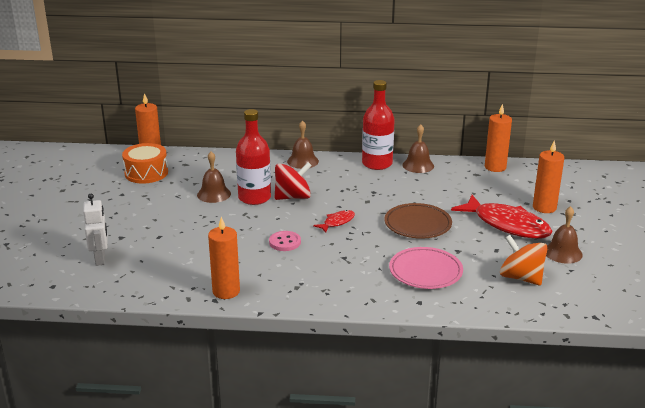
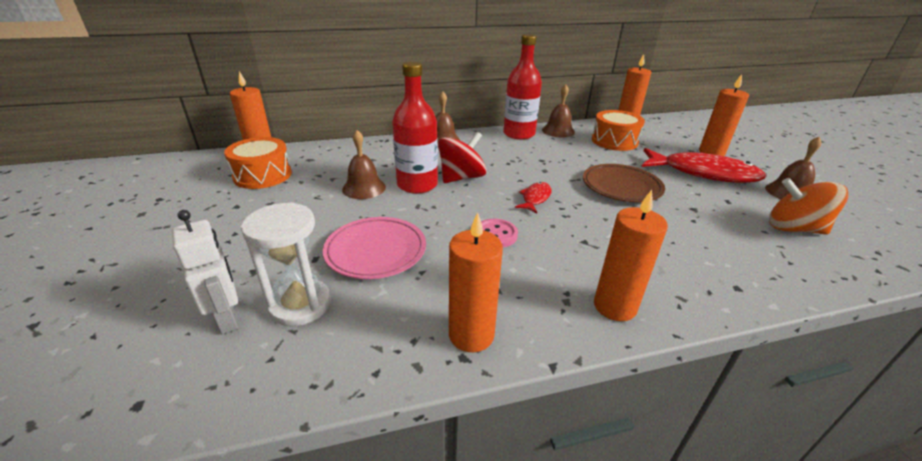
camera: 20 degrees left, 5 degrees up
(140, 259) = (300, 304): none -> white hourglass
(324, 295) = (614, 306): none -> orange candle
(425, 272) = (694, 242): pink plate -> pink plate (376, 251)
(461, 183) = (614, 141): none -> orange drum

